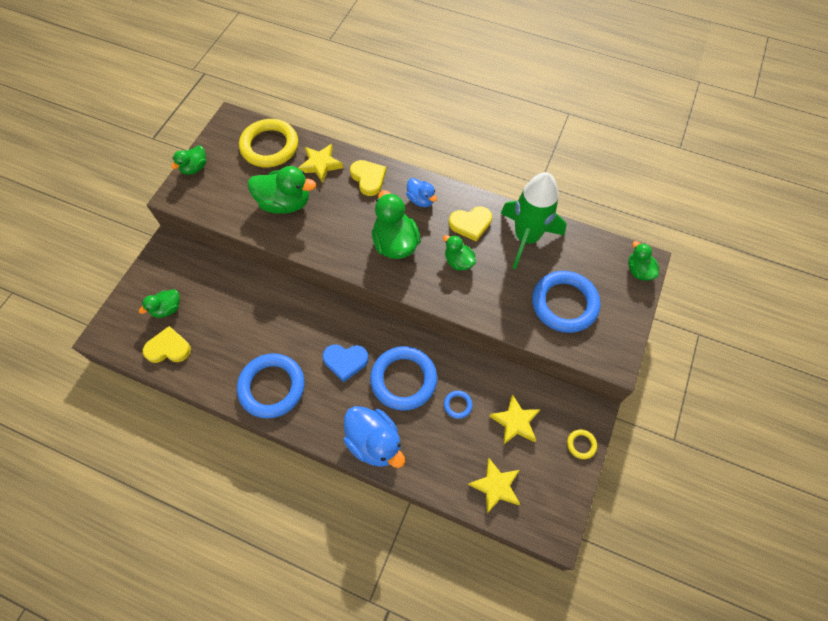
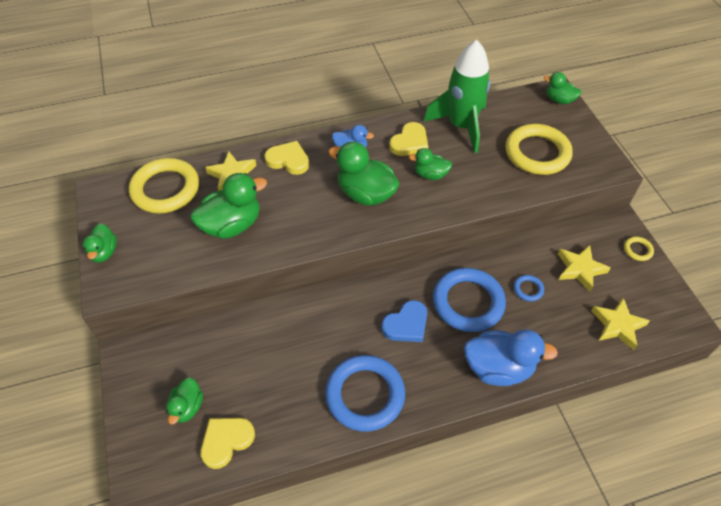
camera: 40 degrees left, 10 degrees down
(564, 304) = (537, 153): blue ring -> yellow ring

